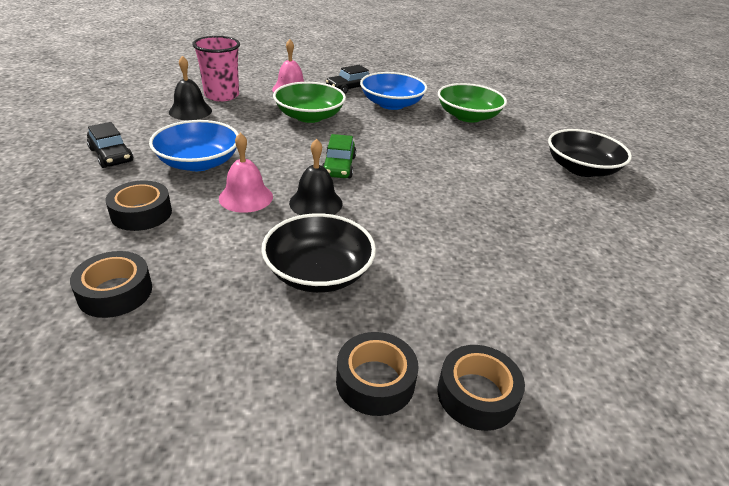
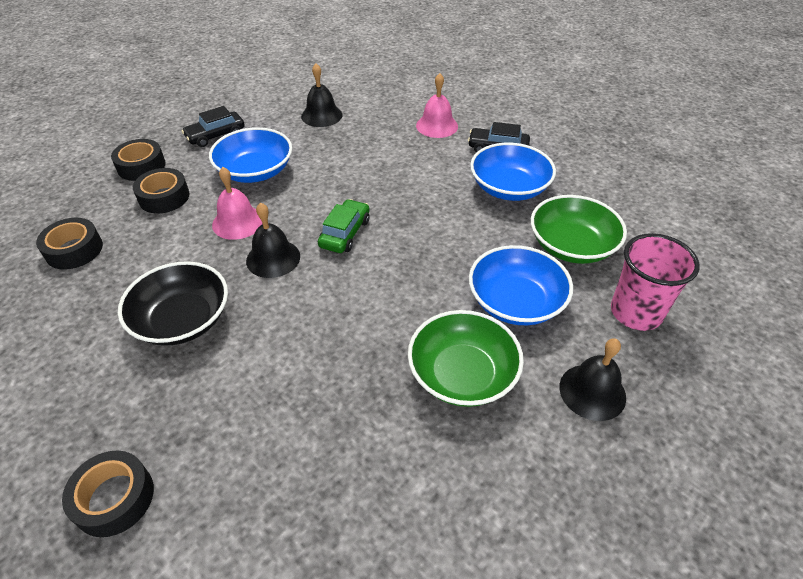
camera: 50 degrees right, 10 degrees up
(111, 155) = (215, 135): black car -> black car turned 45 degrees clockwise
(222, 95) = (368, 108): pink cup -> pink cup (636, 312)
(309, 116) = (405, 165): green bowl -> green bowl (462, 374)
(339, 166) = (345, 233): green car -> green car turned 150 degrees clockwise
(375, 381) = (85, 428): black tape -> black tape (141, 166)
(489, 152) = (516, 302): none -> blue bowl
(581, 169) = (592, 391): black bowl -> black bell

